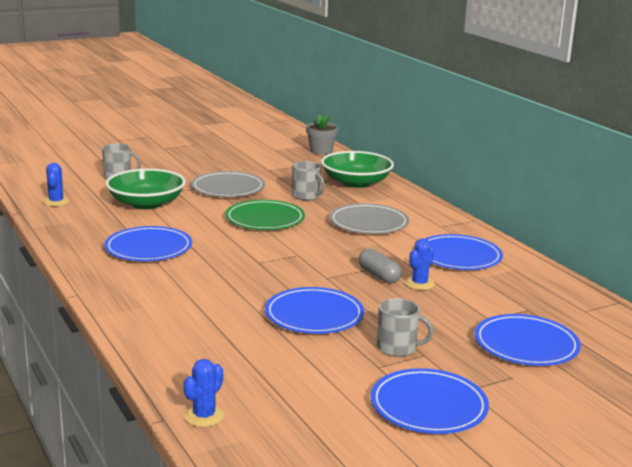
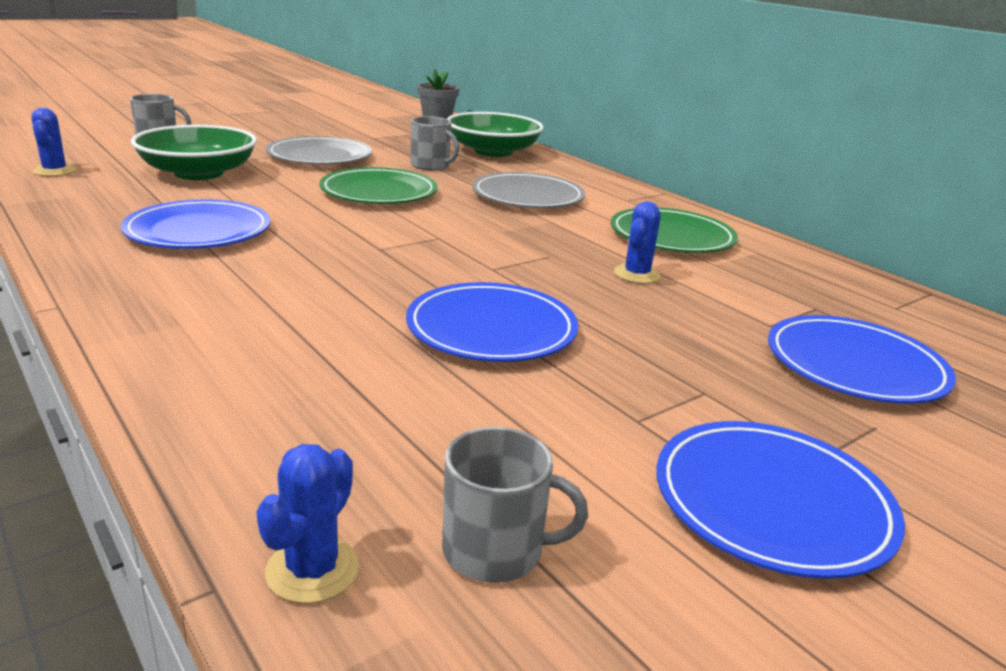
camera: 10 degrees left, 5 degrees up
(379, 276) = (571, 264): grey capsule -> none
(397, 348) = (655, 381): grey mug -> grey mug (495, 550)
(458, 257) = (671, 237): blue plate -> green plate

